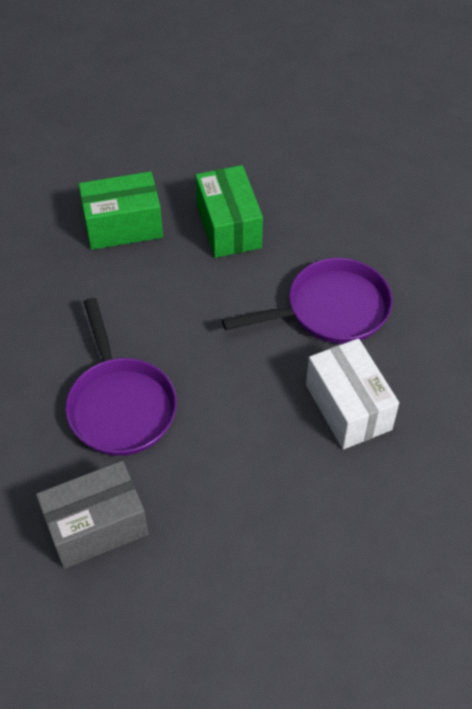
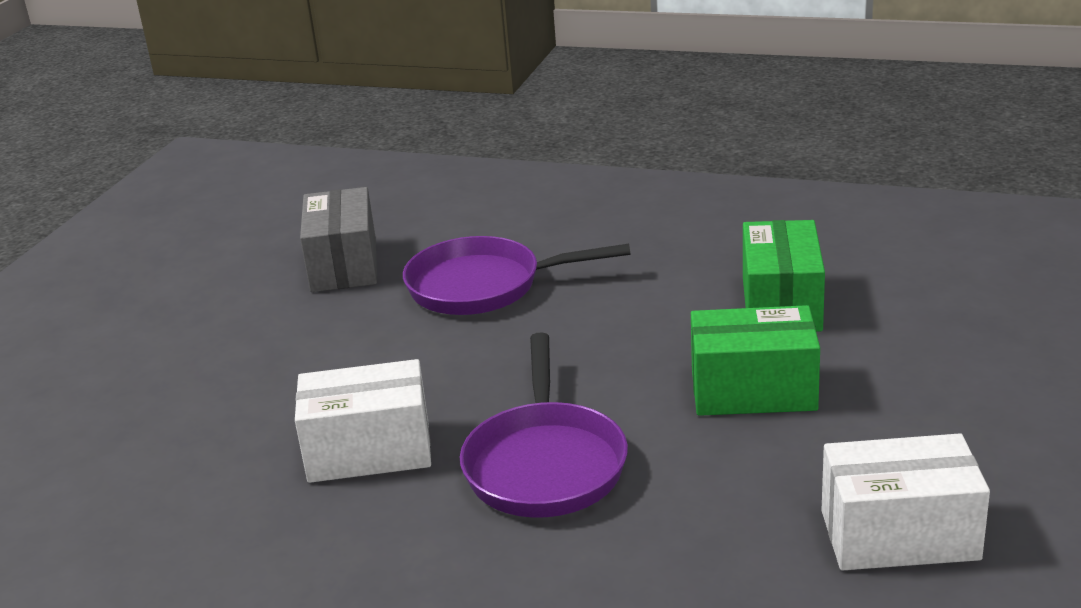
camera: 110 degrees right, 25 degrees down
(340, 158) = (899, 535): none -> white box

